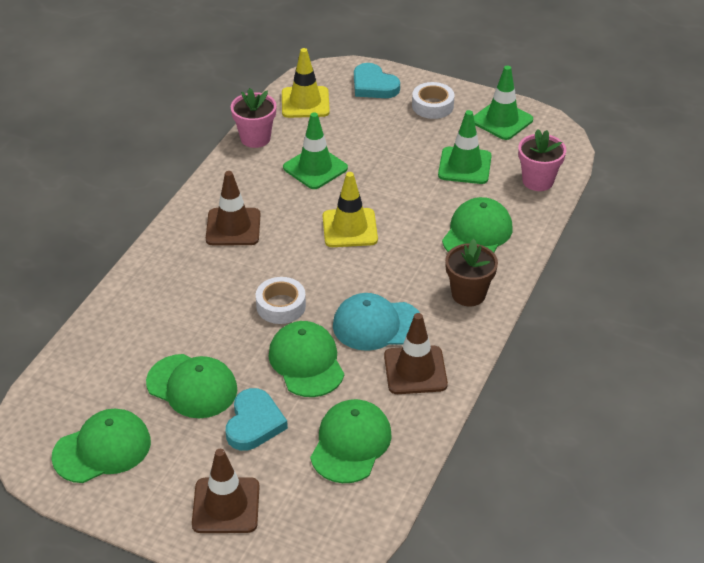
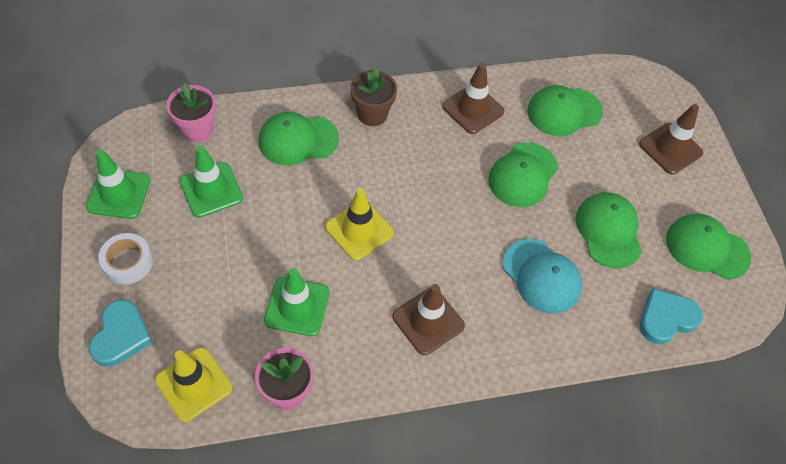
camera: 130 degrees left, 15 degrees up
(254, 423) = (600, 173): turquoise heart -> turquoise heart (666, 318)
(281, 306) = (485, 225): white tape -> none
(377, 325) = (450, 152): turquoise cap -> turquoise cap (541, 276)

